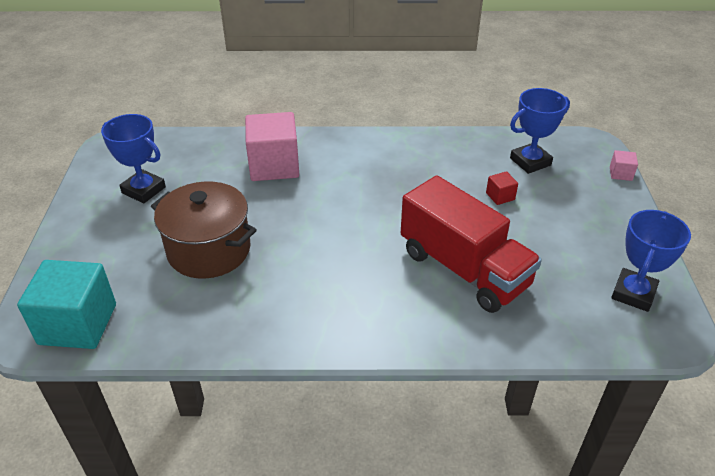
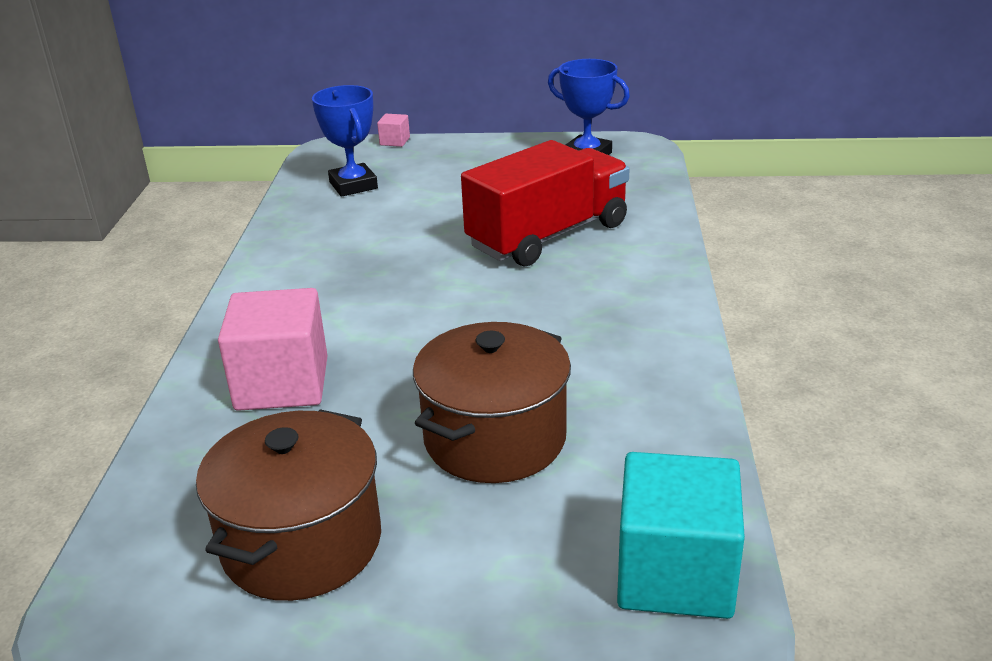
camera: 85 degrees left, 10 degrees down
(143, 190) = (302, 543): blue trophy -> brown pot
(500, 196) = (417, 207): red cube -> none

